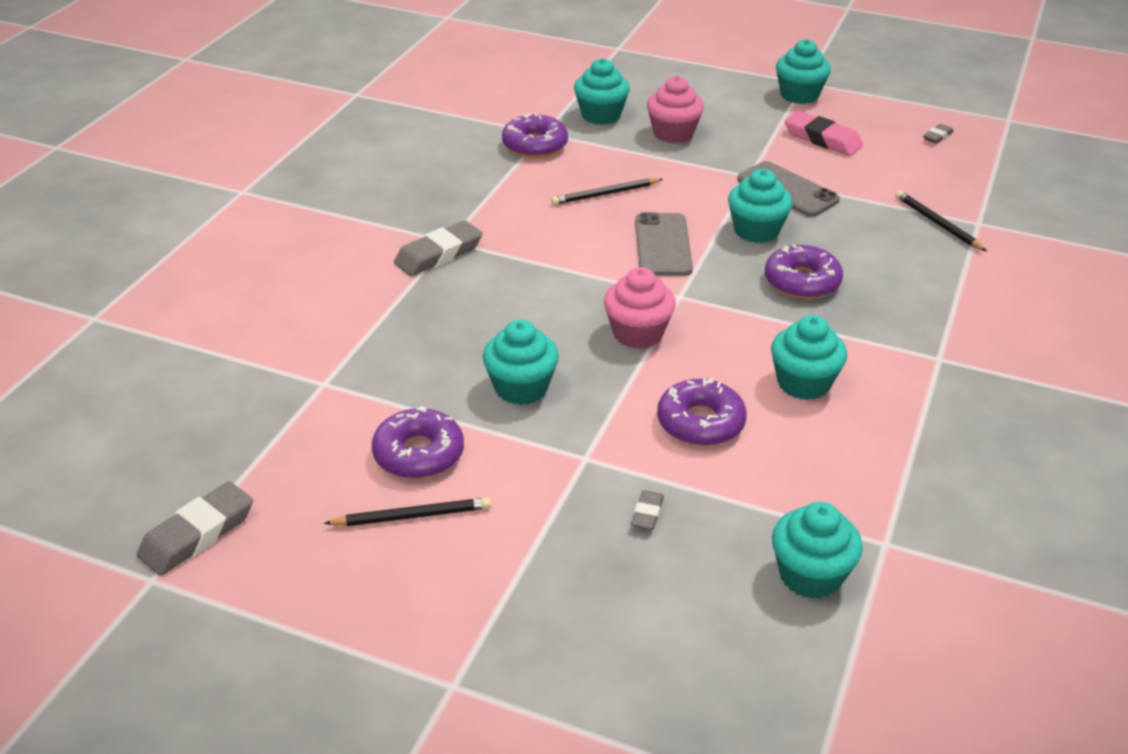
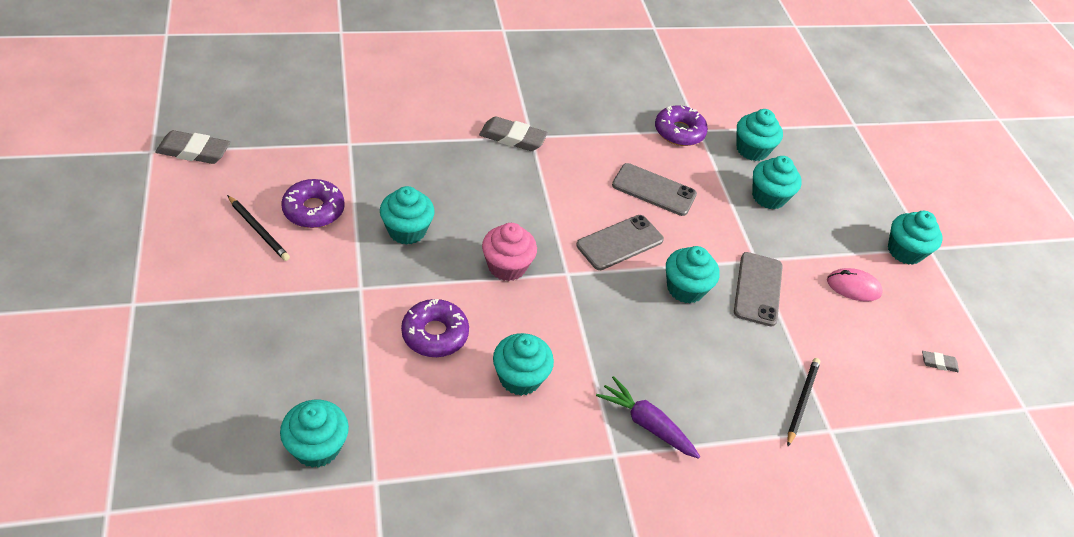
camera: 50 degrees right, 10 degrees up
(605, 194) = (654, 190): black pencil -> grey phone
(647, 513) = (326, 338): grey eraser -> none
(673, 133) = (768, 197): pink cupcake -> turquoise cupcake
(802, 282) = (643, 337): purple donut -> none
(822, 139) = (853, 287): pink eraser -> pink mouse
(912, 323) = (646, 423): none -> purple carrot

